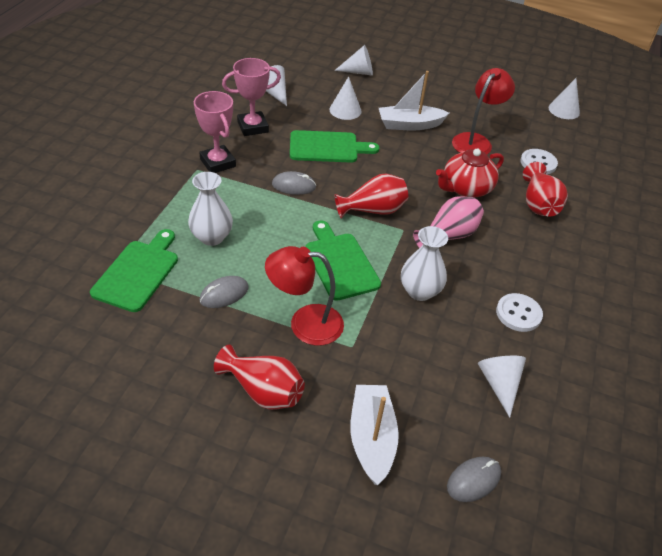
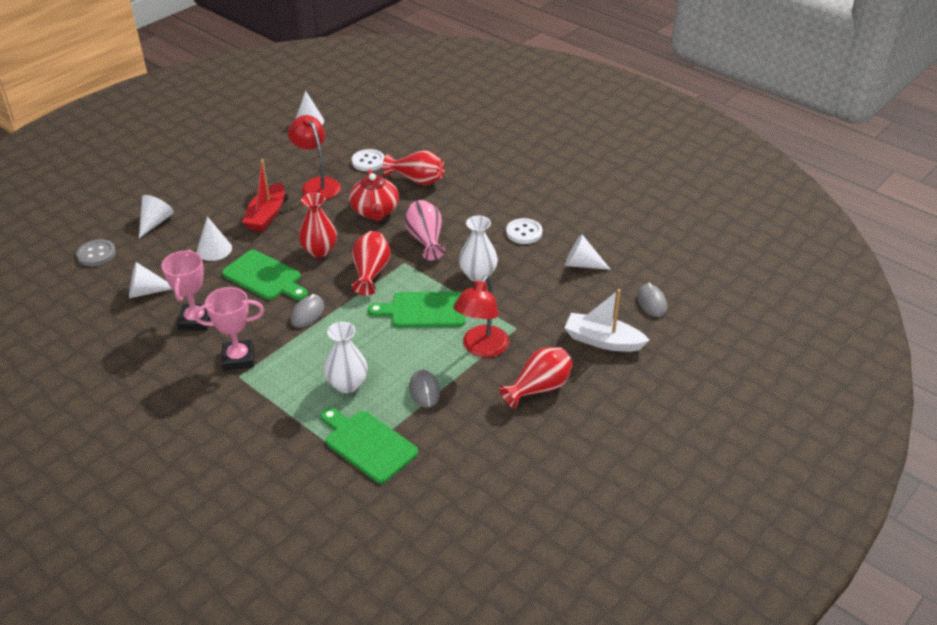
camera: 65 degrees left, 5 degrees down
(303, 58) = (96, 254): none -> grey button
(327, 147) = (265, 277): green cutting board -> green cutting board turned 105 degrees clockwise
(383, 169) = (319, 251): none -> red vase
(409, 125) = (267, 215): white boat -> red boat

